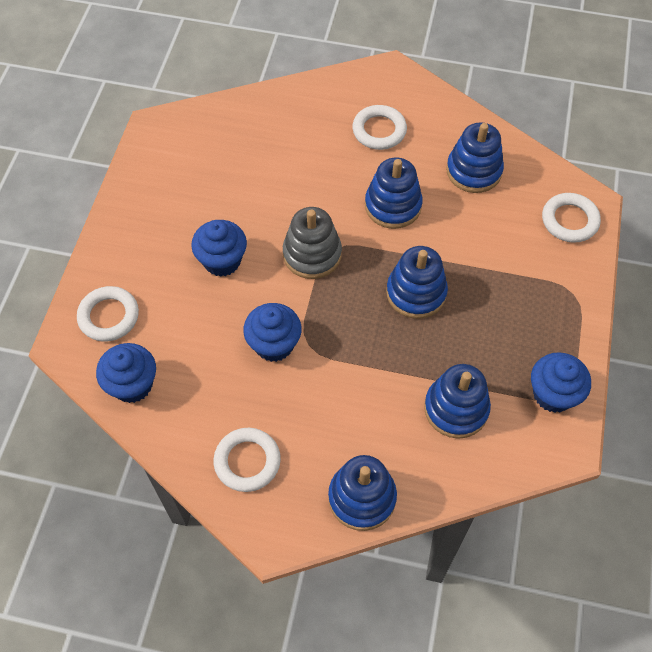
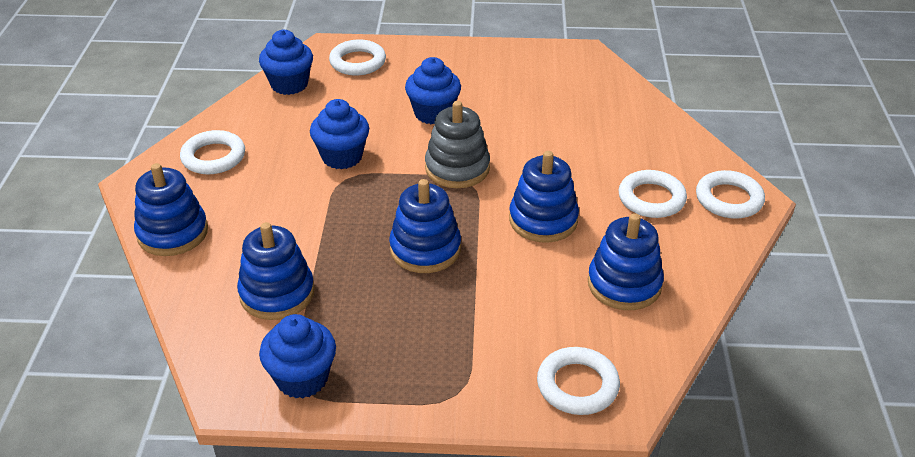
camera: 80 degrees right, 20 degrees down
(388, 85) = (729, 199): none -> white ring

